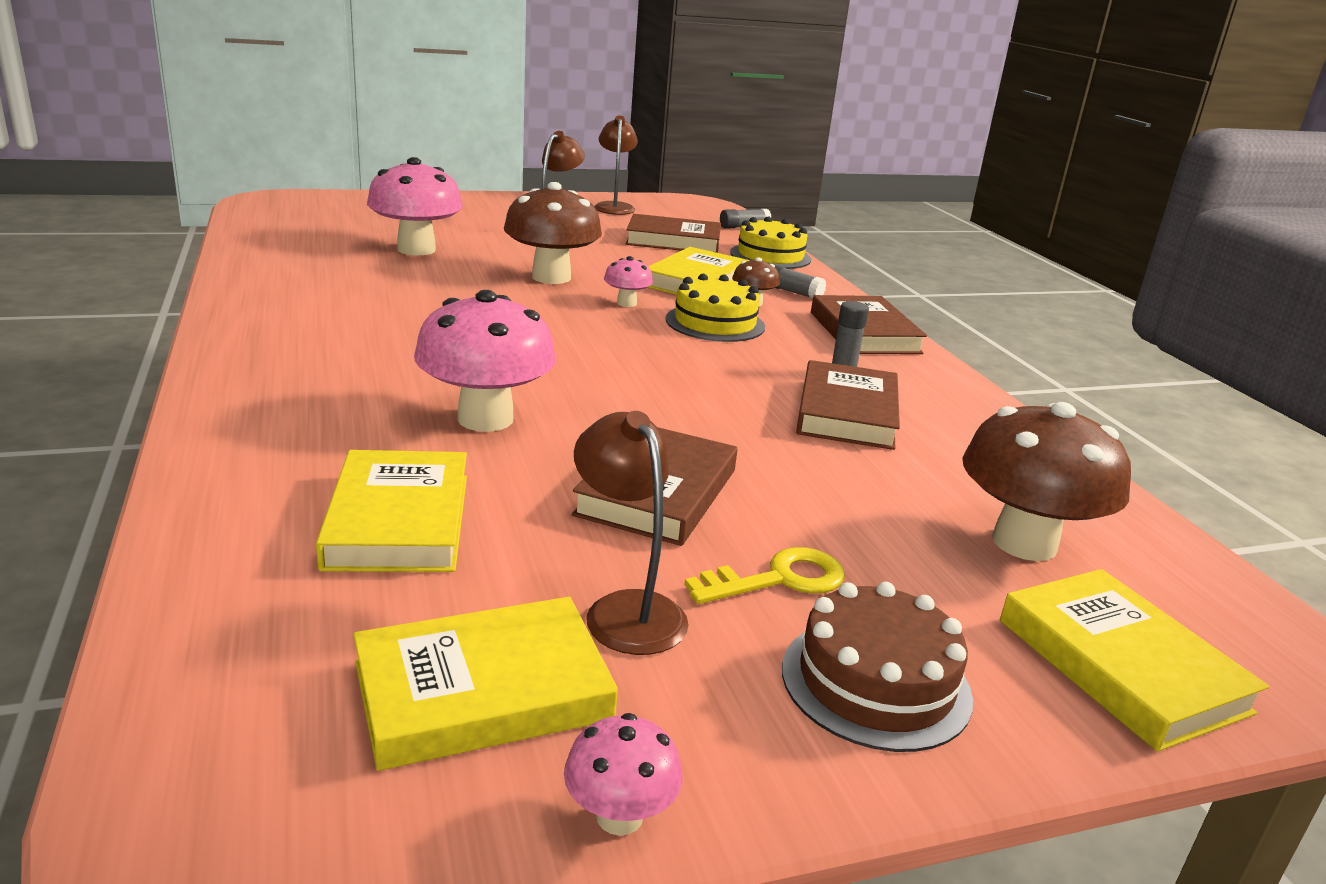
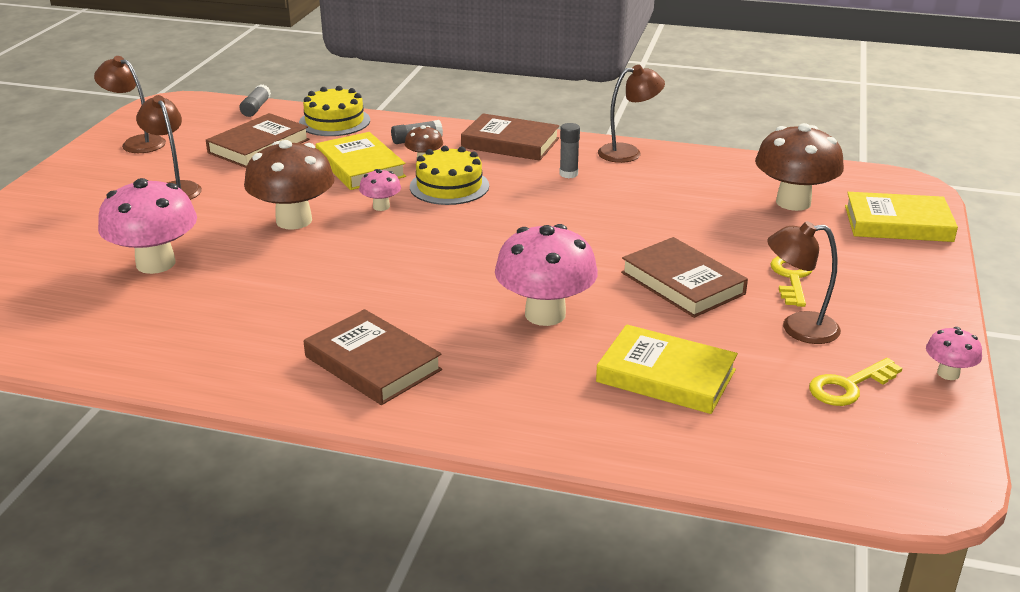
camera: 55 degrees left, 5 degrees up
(483, 691) = (848, 386): yellow book -> yellow key
(846, 413) = (623, 193): brown book -> brown book (372, 363)
(875, 682) = (885, 284): brown cake -> none
(960, 398) = (628, 152): none -> brown lamp

